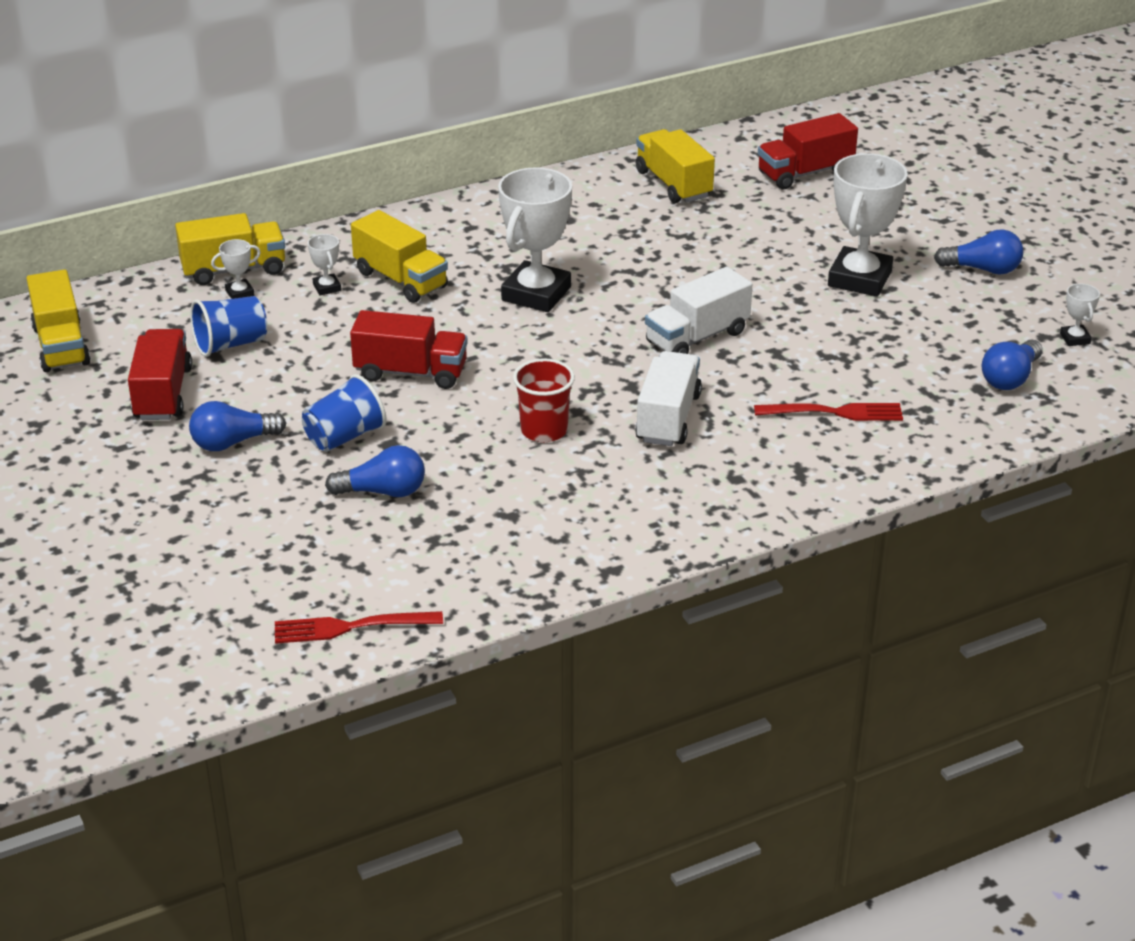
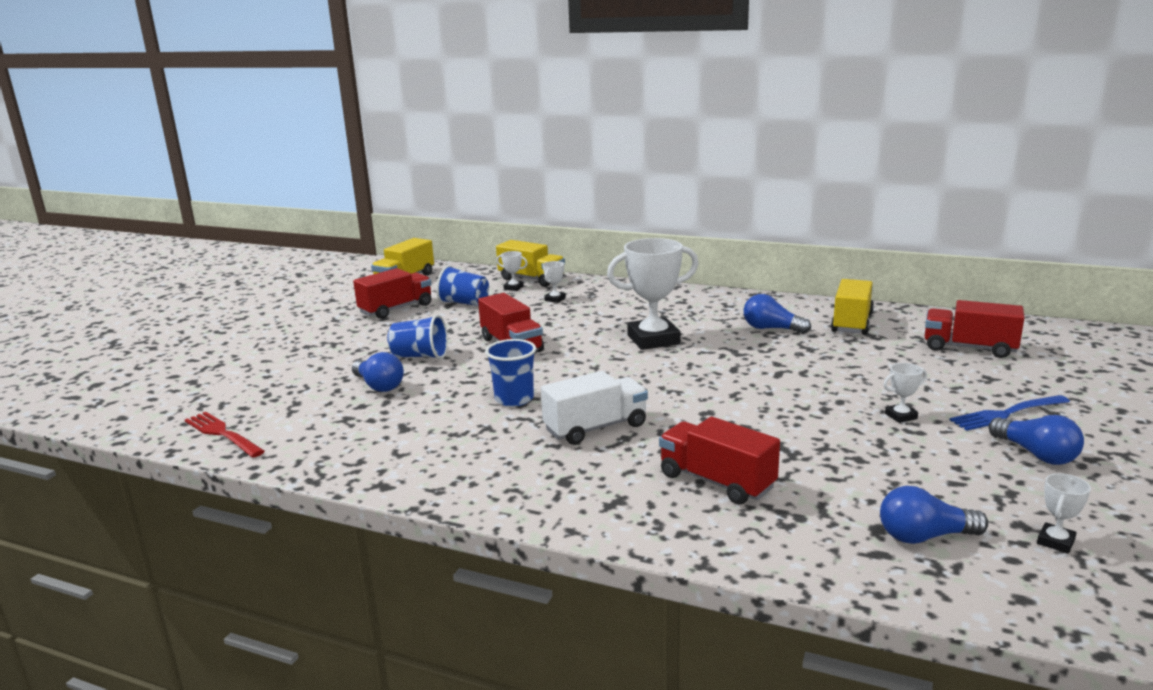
camera: 50 degrees right, 15 degrees down
(233, 442) = (374, 337): blue light bulb -> blue light bulb (771, 329)
(400, 280) = (596, 309): yellow truck -> none
(544, 430) = (514, 399): red cup -> blue cup
(697, 337) = (706, 397): white truck -> none
(834, 412) = (716, 481): red fork -> red truck
(859, 278) = (901, 416): white trophy -> white trophy, size x0.43
(920, 238) = (1006, 414): none -> blue fork

